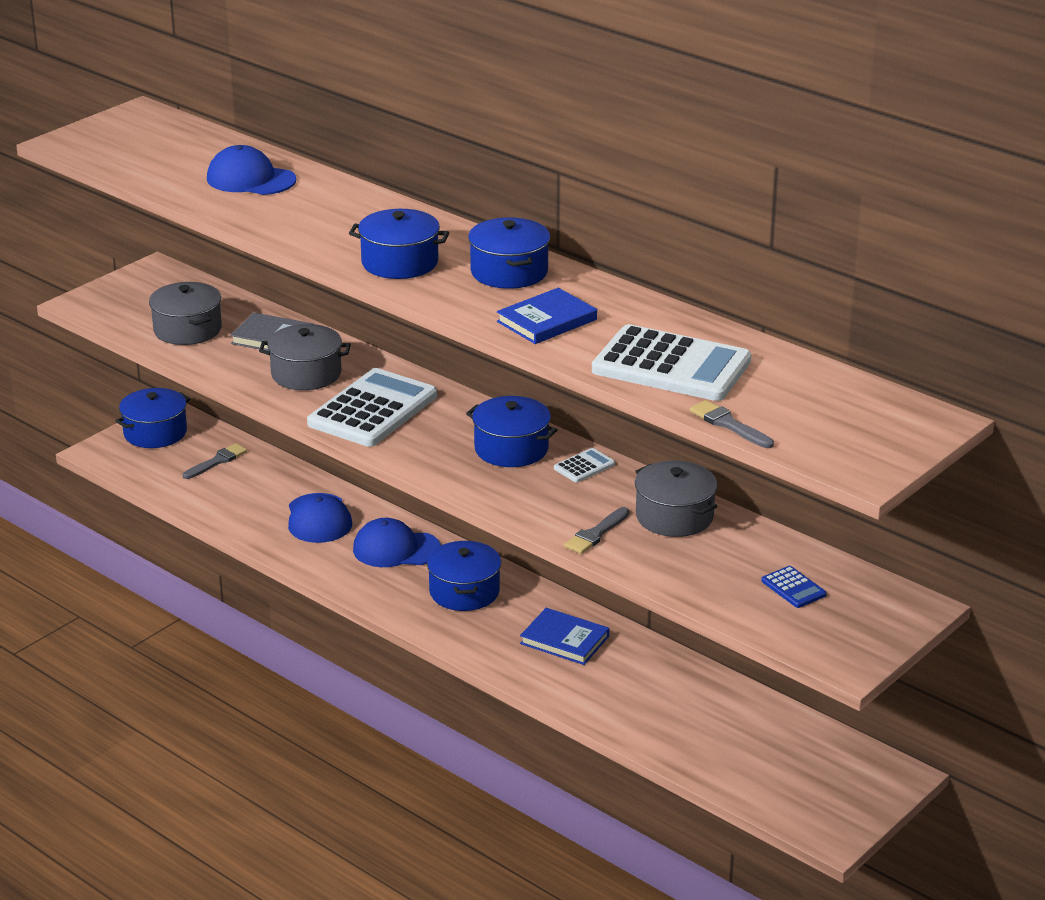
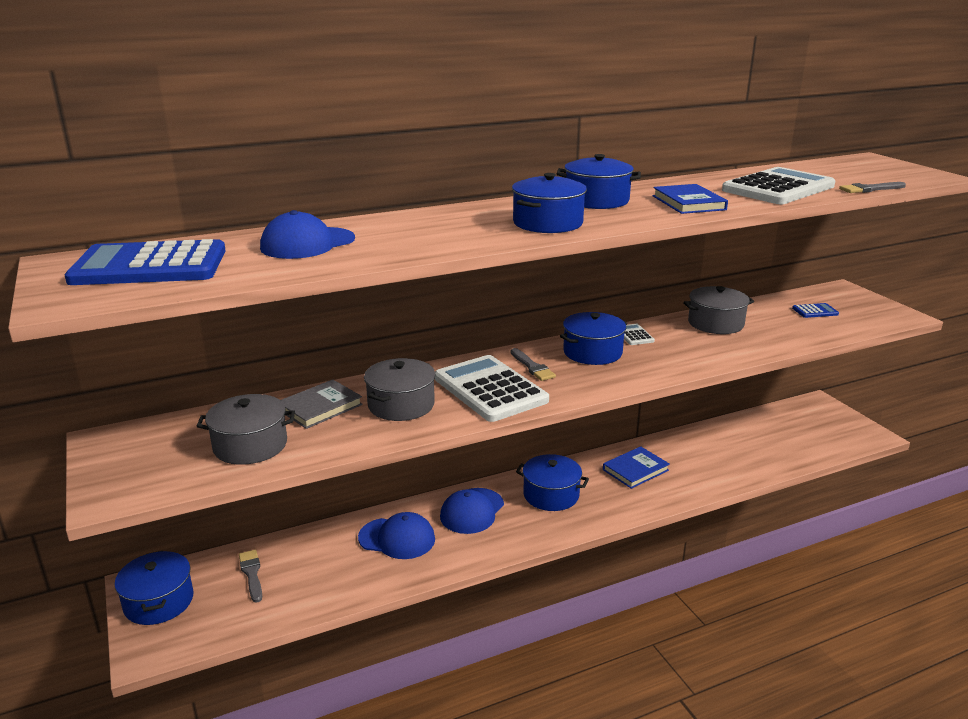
camera: 65 degrees left, 5 degrees down
(154, 143) = (150, 266): none -> blue calculator
(596, 534) = (727, 349): grey brush -> grey brush (532, 367)

